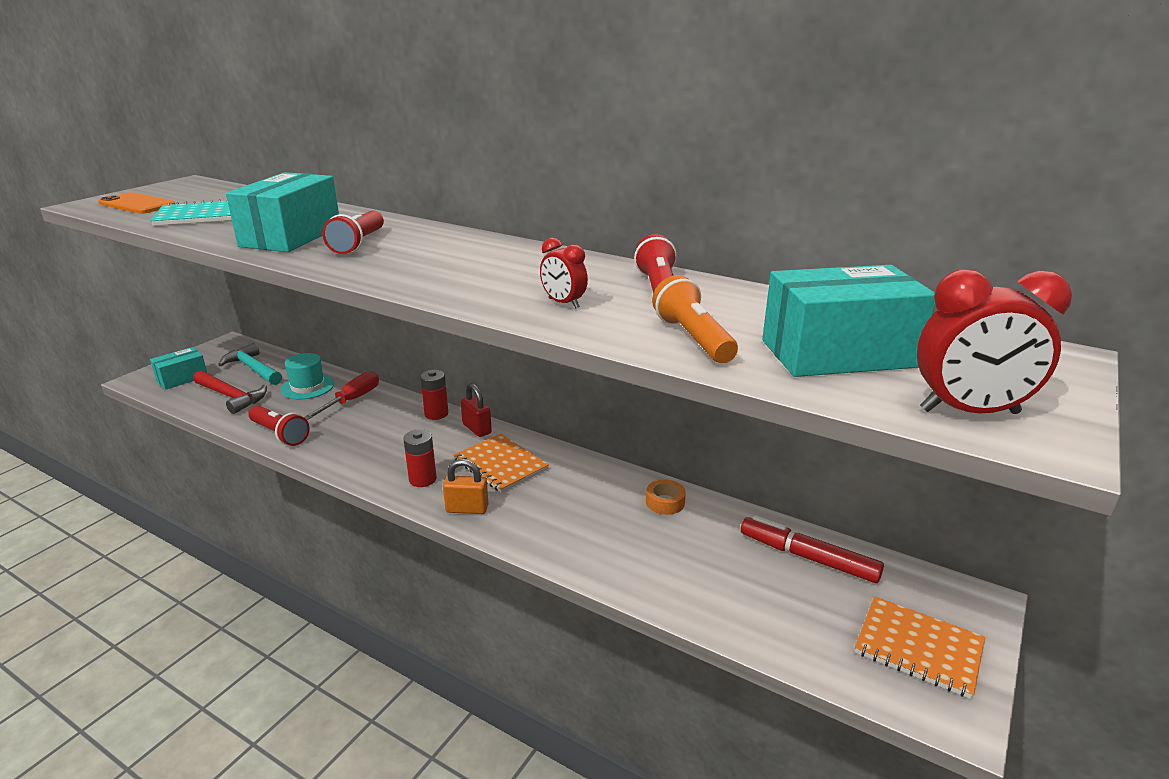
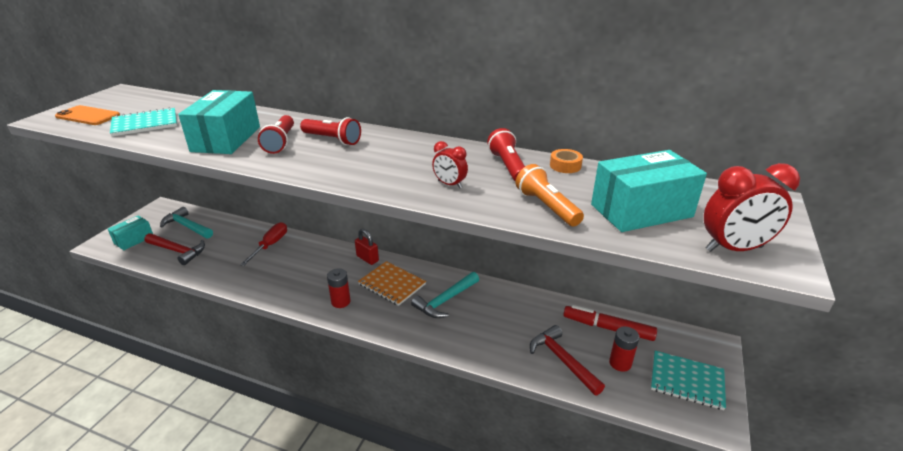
camera: 10 degrees left, 5 degrees up
(280, 434) = (225, 278): red flashlight -> red flashlight (332, 139)
(307, 387) = (234, 237): turquoise hat -> none
(436, 414) = (335, 250): red battery -> red battery (620, 363)
(467, 509) = (378, 320): orange padlock -> none
(570, 493) = (445, 301): none -> turquoise hammer
(665, 502) = (509, 300): orange tape -> orange tape (565, 166)
(723, 593) = (562, 360): none -> red hammer
(918, 648) = (687, 381): orange notebook -> turquoise notebook

